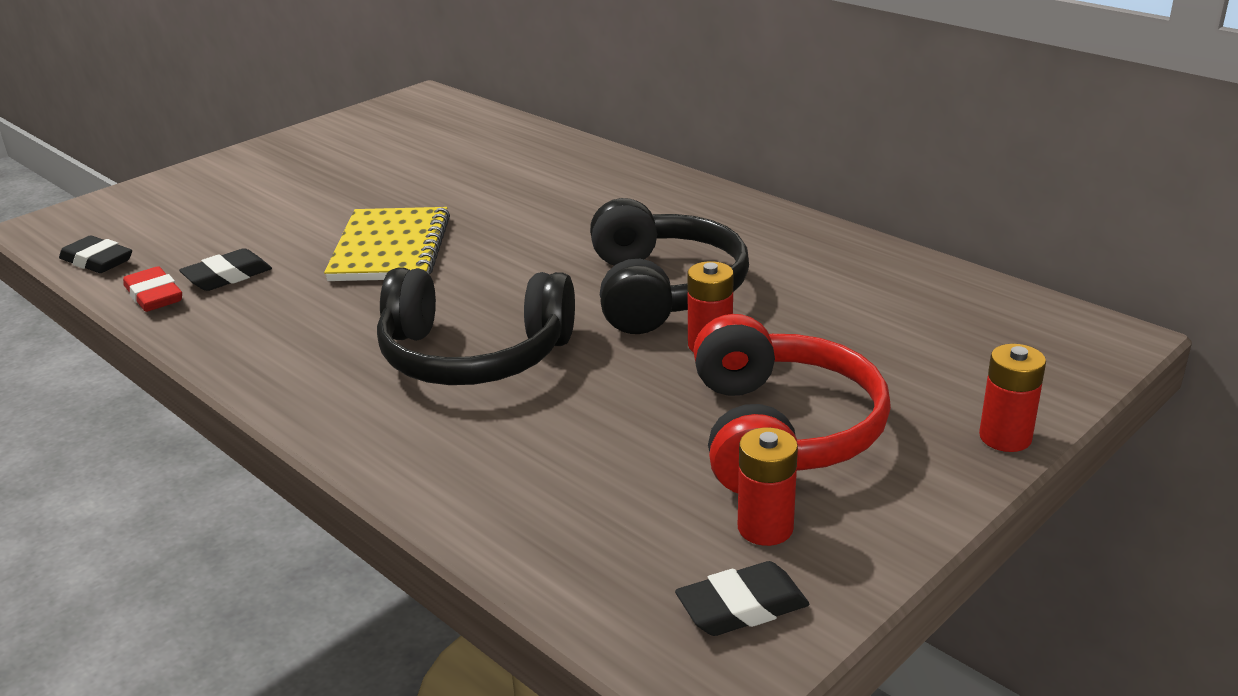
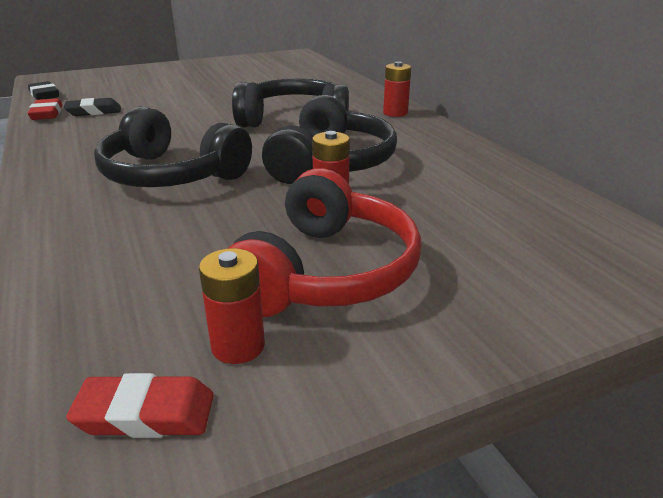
camera: 20 degrees right, 0 degrees up
(390, 249) = (194, 113): yellow notebook -> none
(551, 232) = (295, 120): none -> black headphones
(742, 607) = (146, 414): black eraser -> red eraser
(1005, 437) = (523, 327): red battery -> red battery (395, 113)

